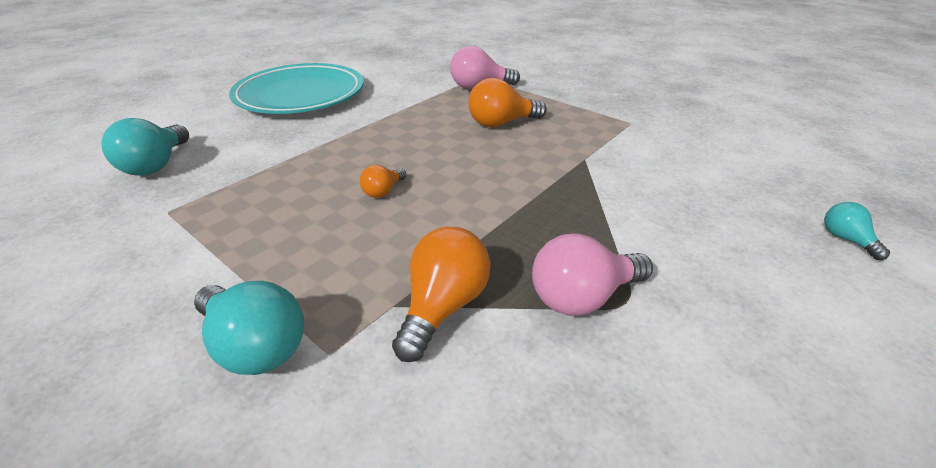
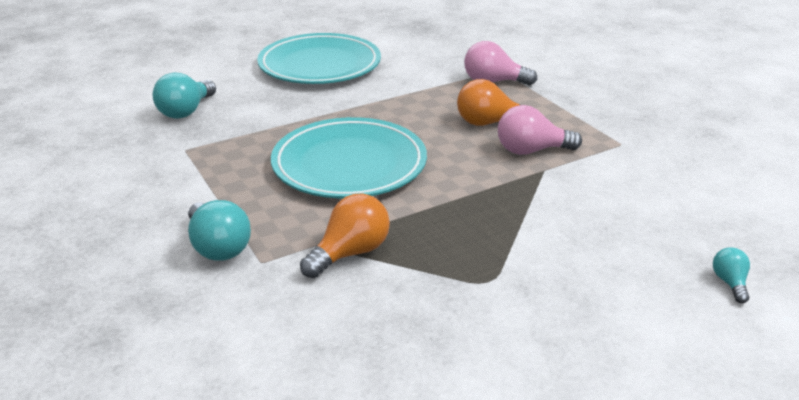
camera: 20 degrees right, 5 degrees down
(383, 191) = (349, 164): orange light bulb -> turquoise plate
(582, 297) = (456, 270): pink light bulb -> pink light bulb (531, 150)

